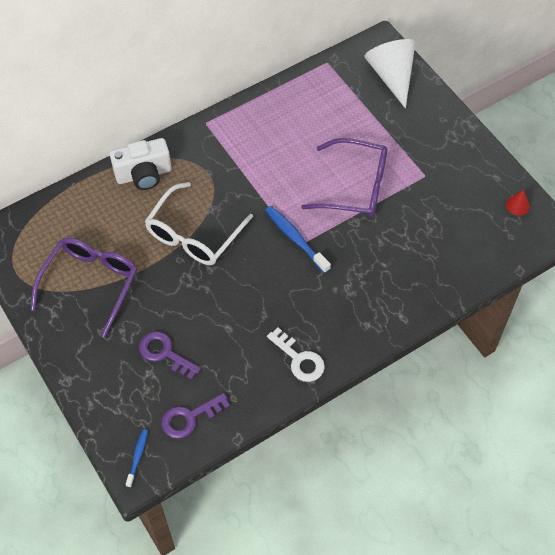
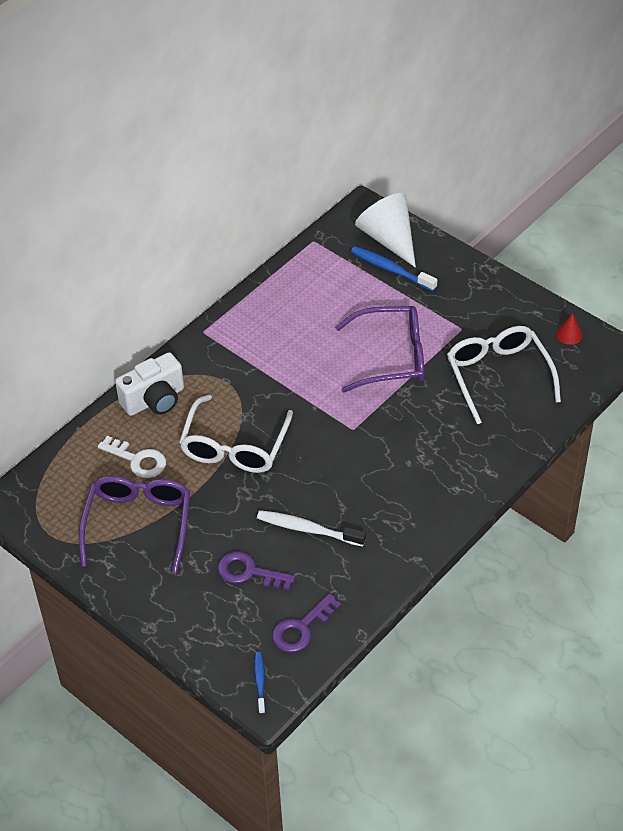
camera: 15 degrees left, 10 degrees down
(227, 327) = (308, 529): none -> white toothbrush
(295, 238) = (347, 423): blue toothbrush -> blue toothbrush (391, 269)
(299, 359) = (398, 540): white key -> white key (138, 460)
(441, 228) = (498, 376): none -> white glasses

